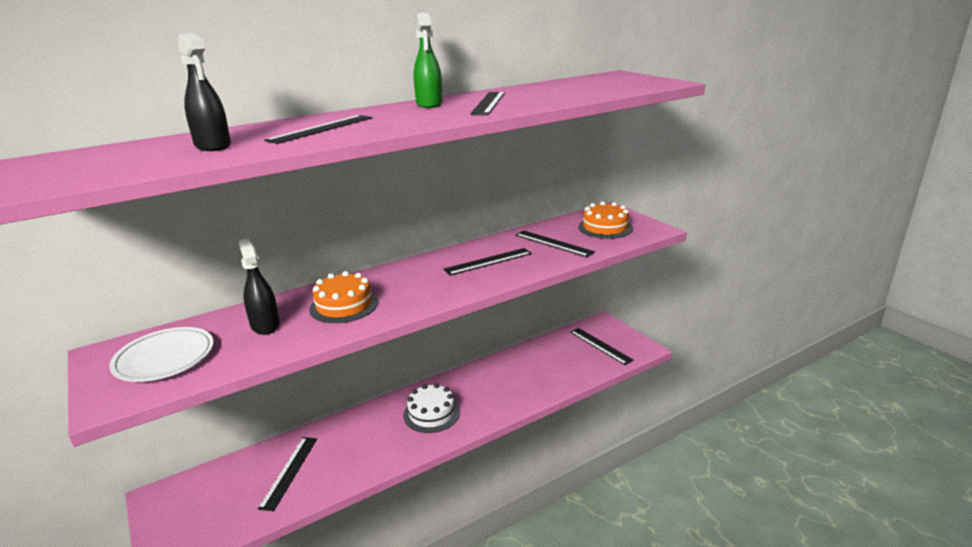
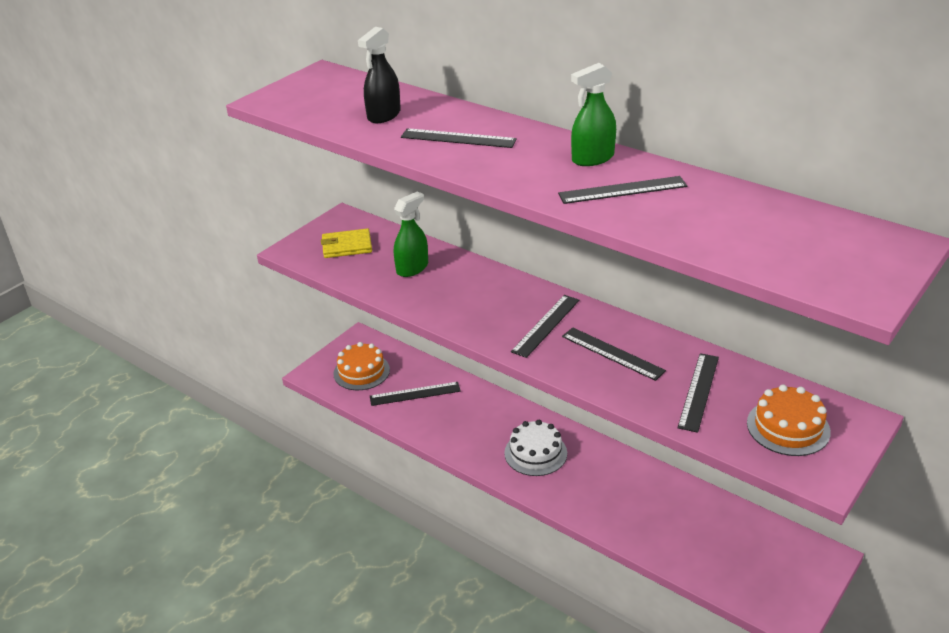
camera: 70 degrees right, 10 degrees up
(165, 359) = (347, 246): white plate -> yellow wallet
(265, 325) = (412, 268): black spray bottle -> green spray bottle
(344, 305) = (465, 294): orange cake -> orange cake (361, 371)
(600, 346) = (762, 567): black ruler -> black ruler (546, 325)

